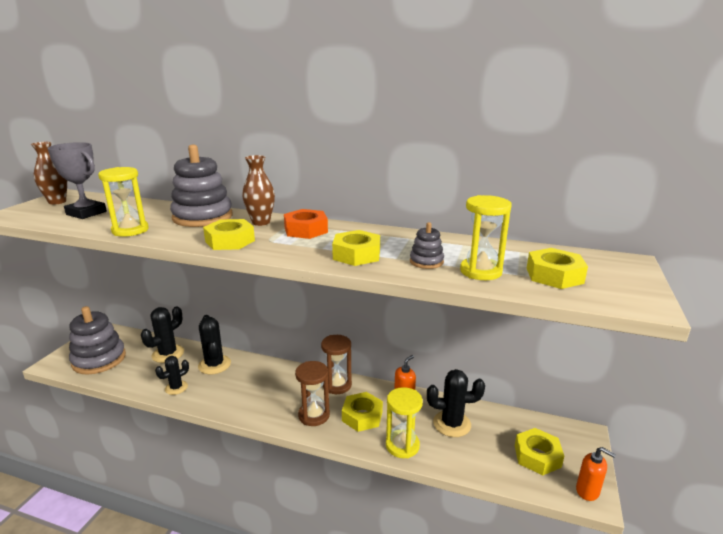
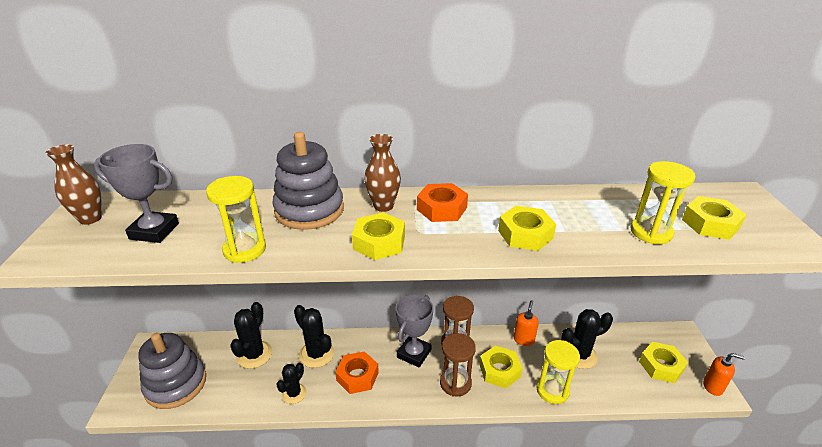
camera: 20 degrees left, 10 degrees up
(234, 388) = (357, 376): none -> orange nut
(294, 384) = (414, 354): none -> grey trophy
(426, 262) = (595, 230): grey stacking toy -> none

